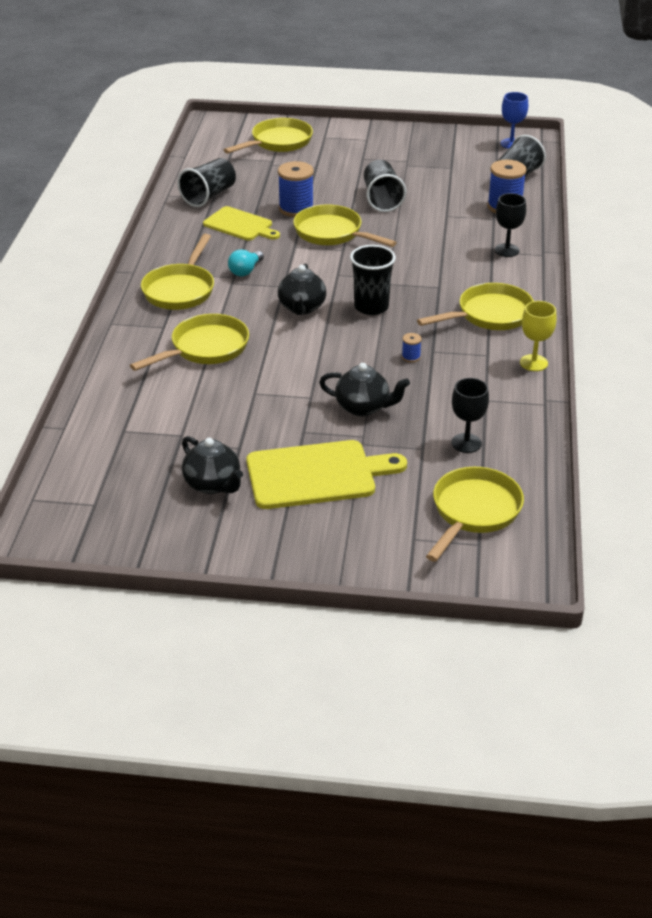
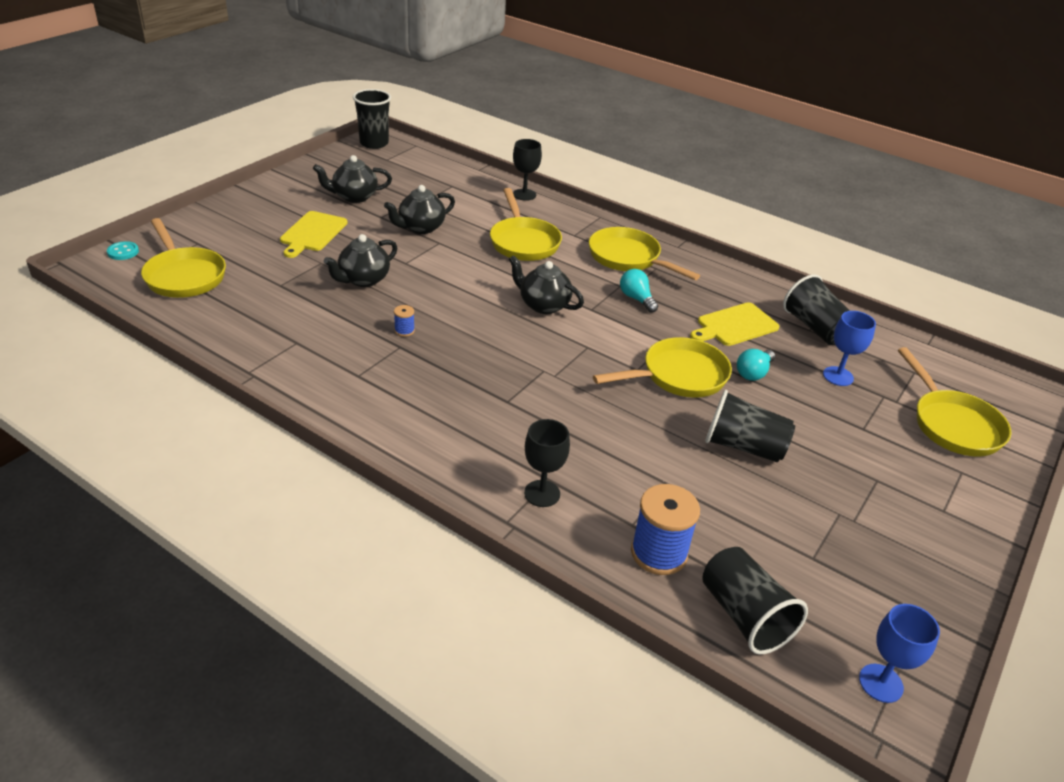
camera: 115 degrees right, 0 degrees up
(237, 414) = (420, 228): none -> black teapot
(265, 181) = (838, 376): none -> blue goblet
(296, 209) = (753, 373): blue spool -> turquoise light bulb
(316, 474) = (312, 233): yellow cutting board -> yellow cutting board, size x0.65
(371, 307) = (509, 343): black cup -> black cup (374, 143)
(466, 443) = (257, 307): black goblet -> black goblet (524, 194)
(483, 578) = (123, 252): none -> turquoise button
(489, 315) = (421, 410): yellow pan -> none
(533, 363) = (312, 397): yellow goblet -> none

